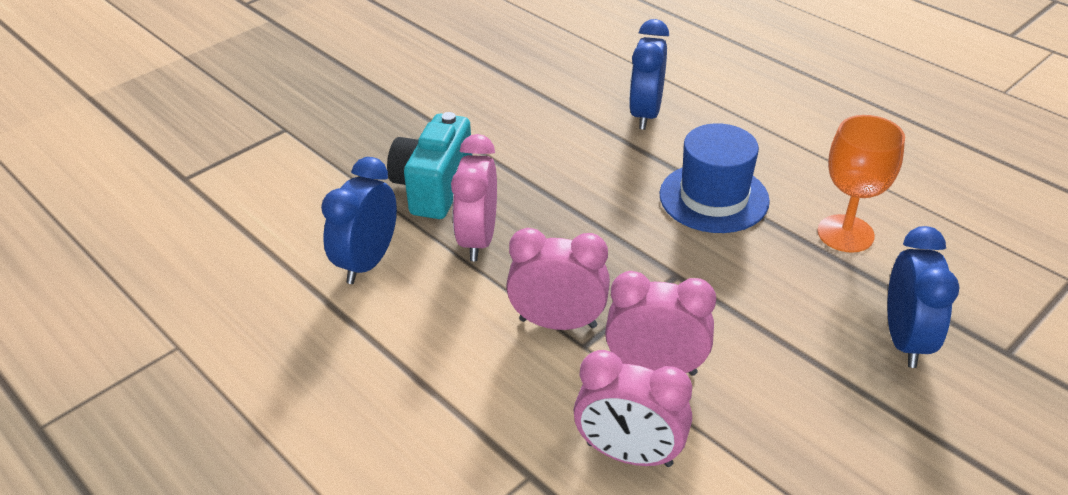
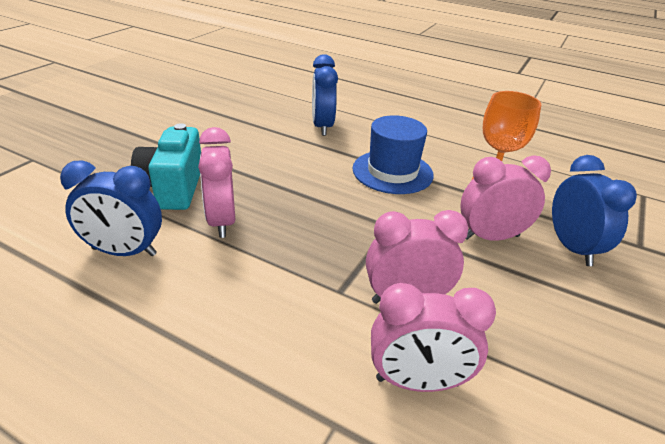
camera: 20 degrees left, 5 degrees down
(367, 262) = (124, 252): blue clock -> blue clock turned 90 degrees counterclockwise
(558, 323) = (311, 276): pink clock -> pink clock (491, 237)

